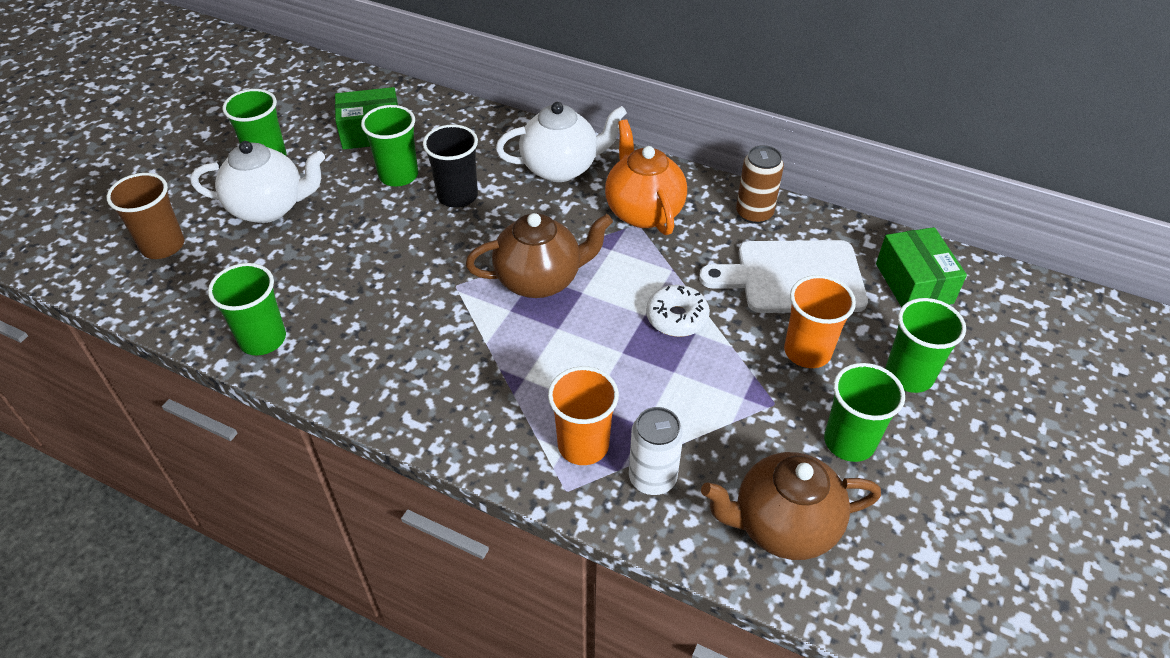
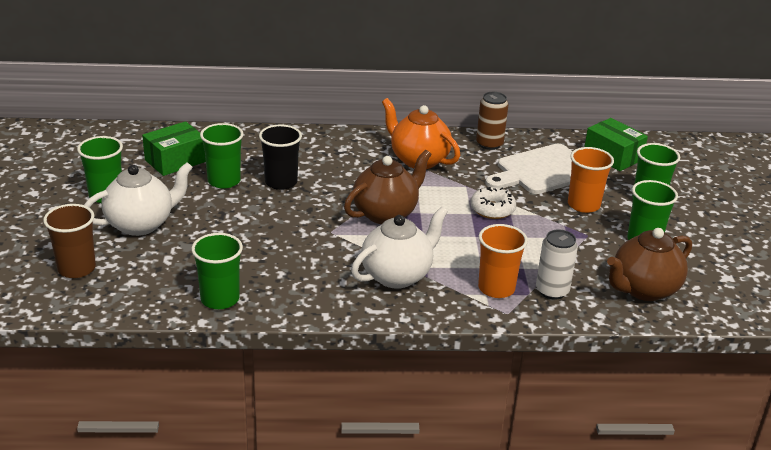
camera: 30 degrees left, 15 degrees down
(561, 168) = (340, 149): white teapot -> white teapot (397, 275)

